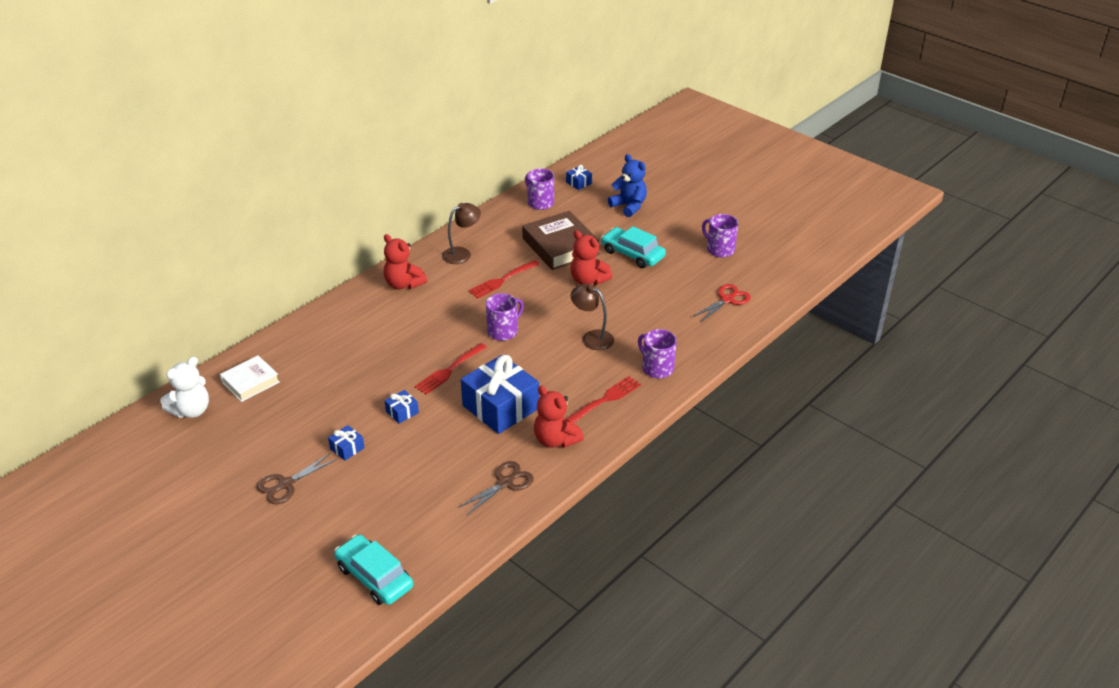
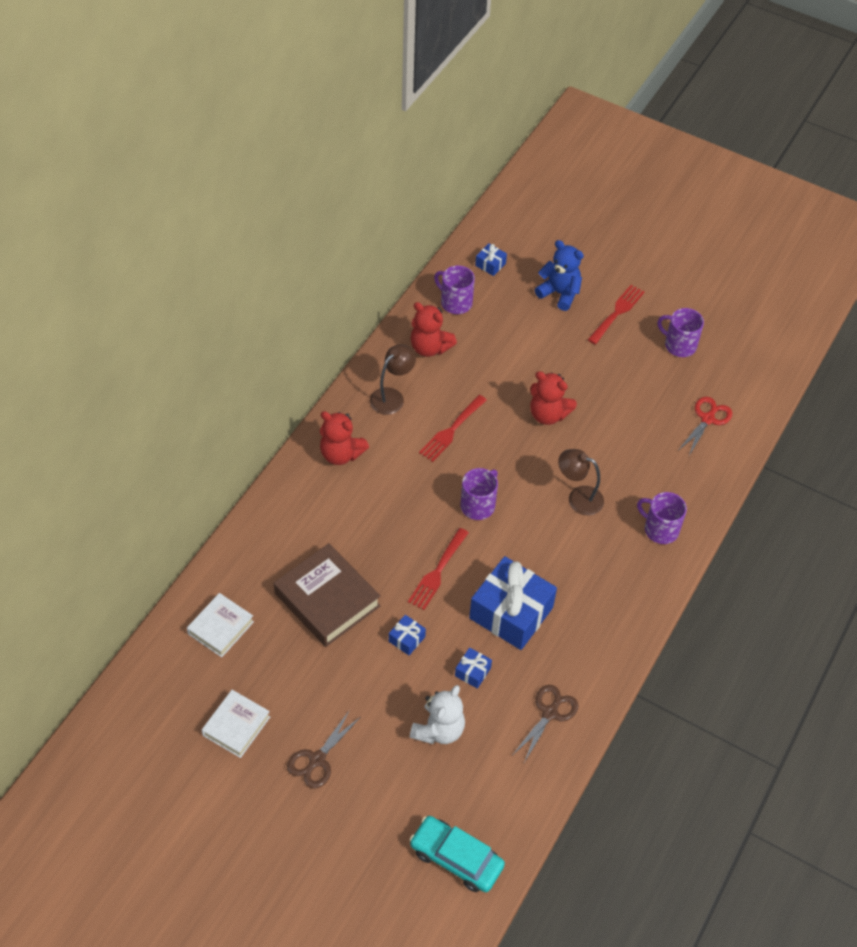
camera: 15 degrees left, 15 degrees up
(191, 410) = (170, 679): white teddy bear -> white teddy bear (438, 730)
(229, 450) = (236, 726): none -> white book
(347, 448) = (365, 699): blue gift -> blue gift (472, 672)
(555, 440) = (583, 646): red teddy bear -> red teddy bear (429, 347)
(560, 246) = (501, 368): brown book -> brown book (327, 600)
(605, 399) = (619, 582): red fork -> red fork (617, 313)
(632, 254) = (585, 367): turquoise car -> none

